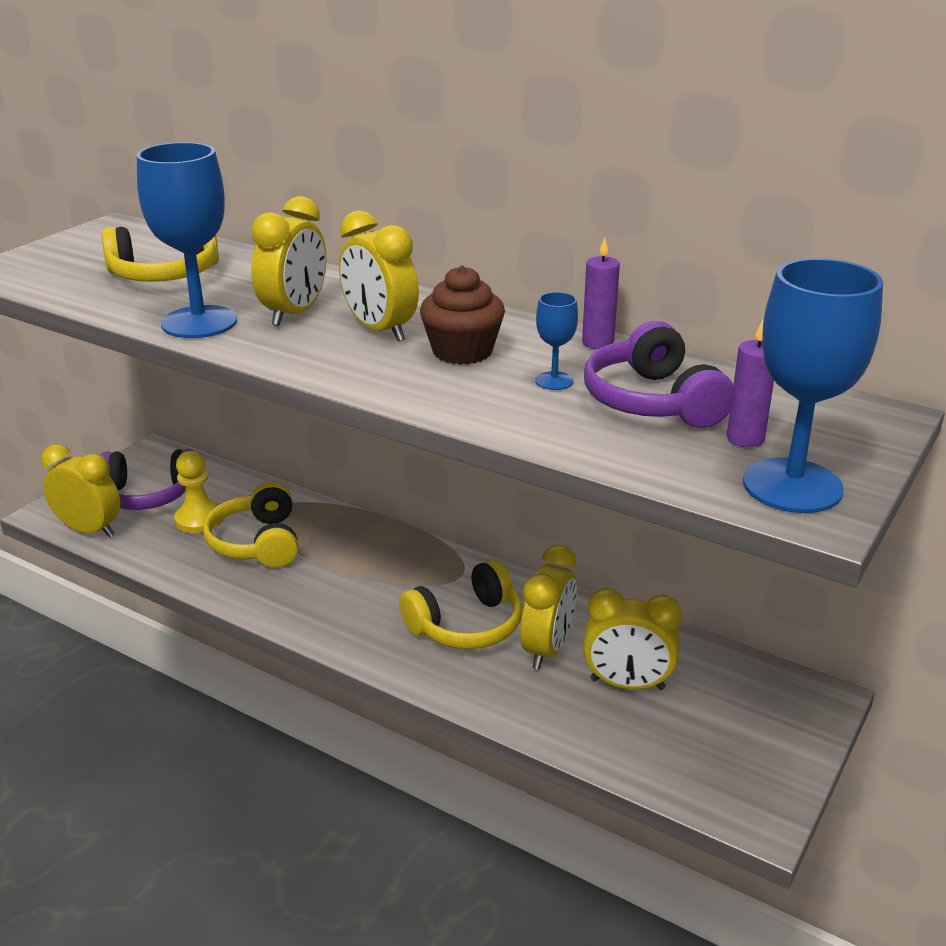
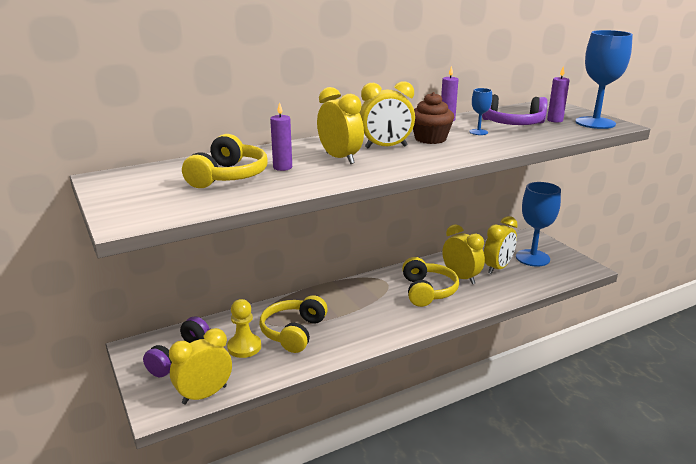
camera: 60 degrees left, 5 degrees down
(199, 322) = (321, 178): blue goblet -> blue goblet (532, 258)
(223, 292) = (282, 167): none -> purple candle
(257, 543) = (293, 332): yellow headphones -> yellow headphones turned 90 degrees clockwise

